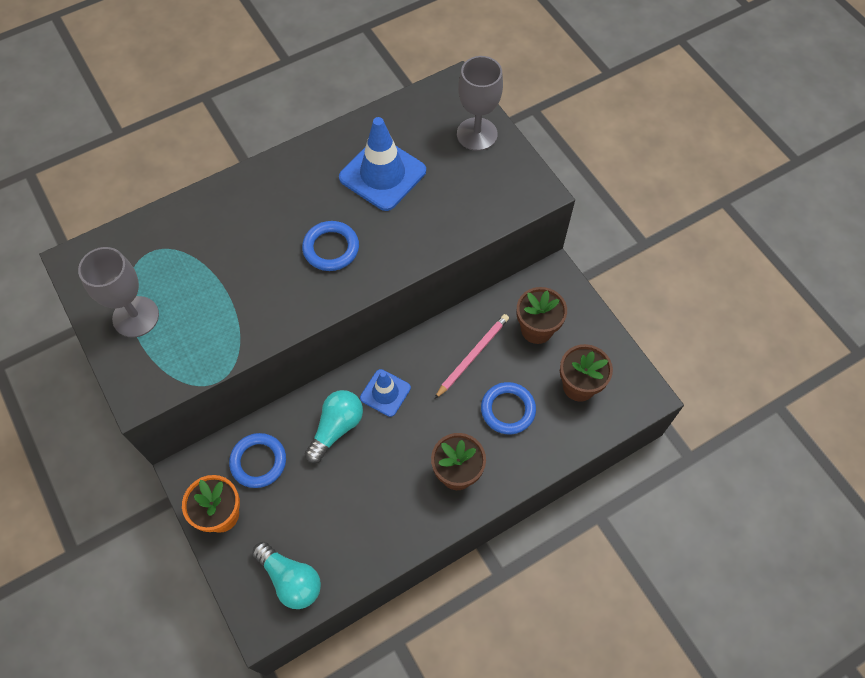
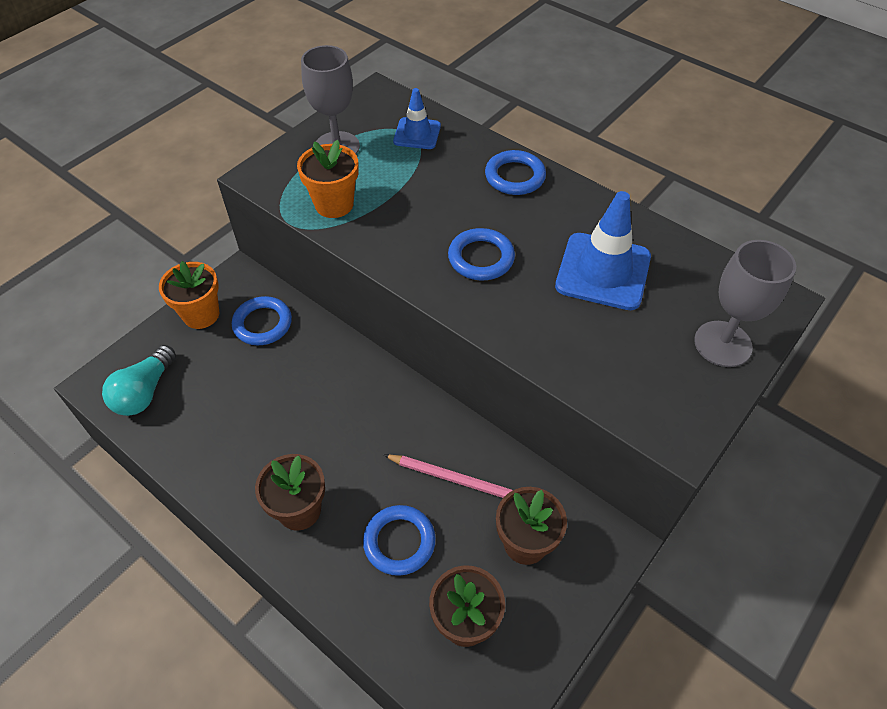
camera: 70 degrees right, 10 degrees down
(213, 339) = (334, 204): none -> orange flower pot
(252, 192) = (515, 176): none -> blue ring
(336, 428) = (319, 375): turquoise light bulb -> none
(385, 393) = (375, 406): blue traffic cone -> blue traffic cone (417, 134)

